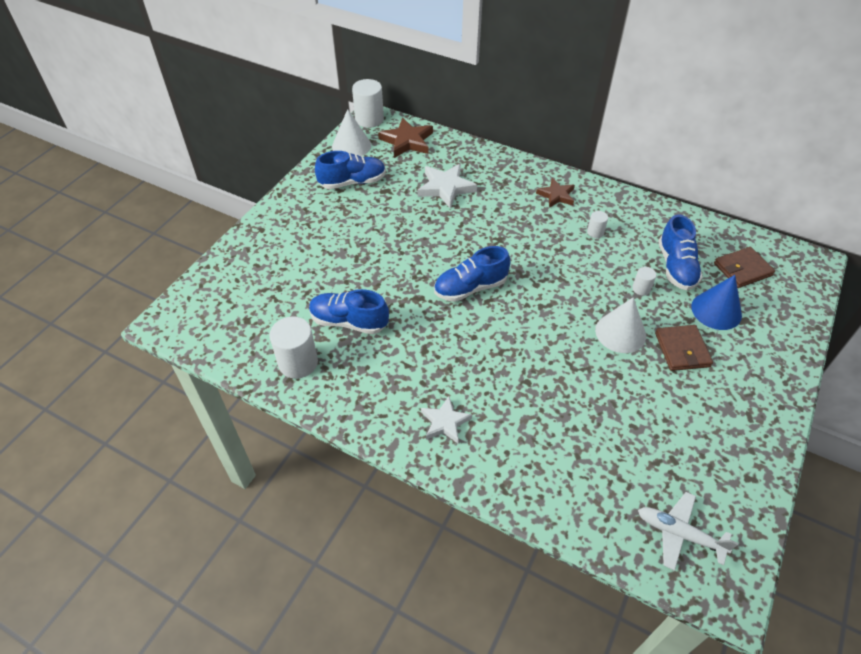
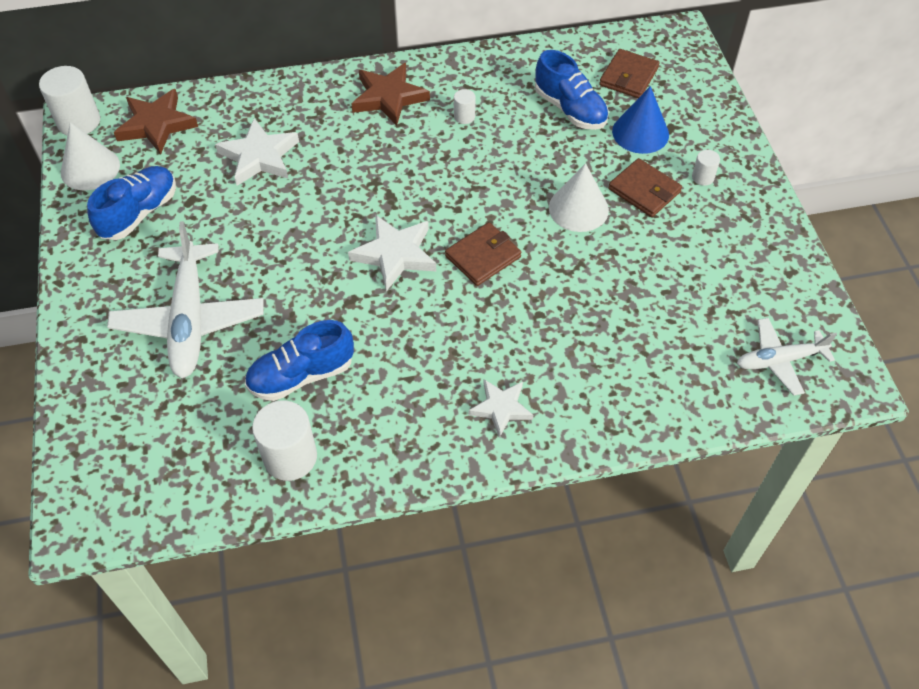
camera: 40 degrees left, 5 degrees up
(322, 253) = (189, 320): none -> white plane
(470, 288) = (395, 254): blue shoe -> white star
(524, 323) = (483, 256): none -> brown wallet
(556, 195) = (388, 97): brown star -> brown star, size x1.52
(641, 289) = (558, 151): white cylinder -> white cylinder (702, 177)

